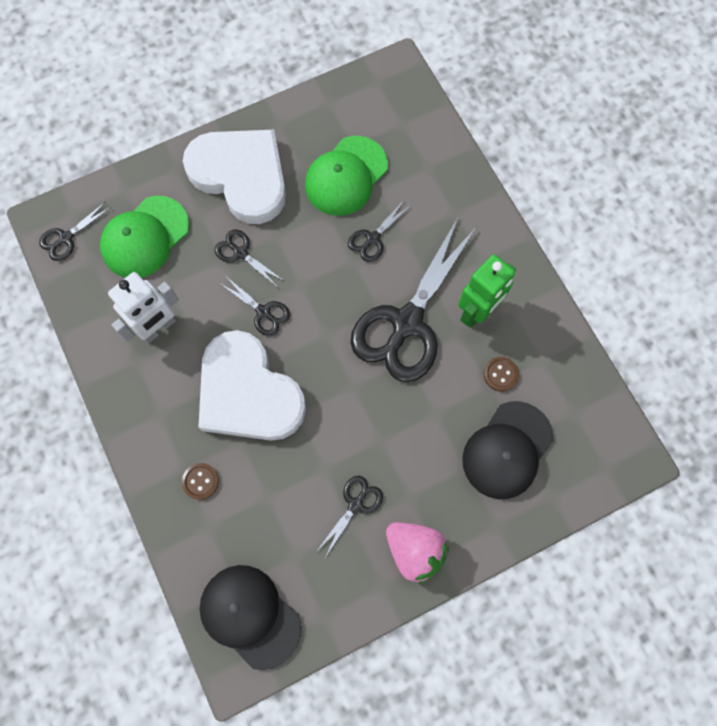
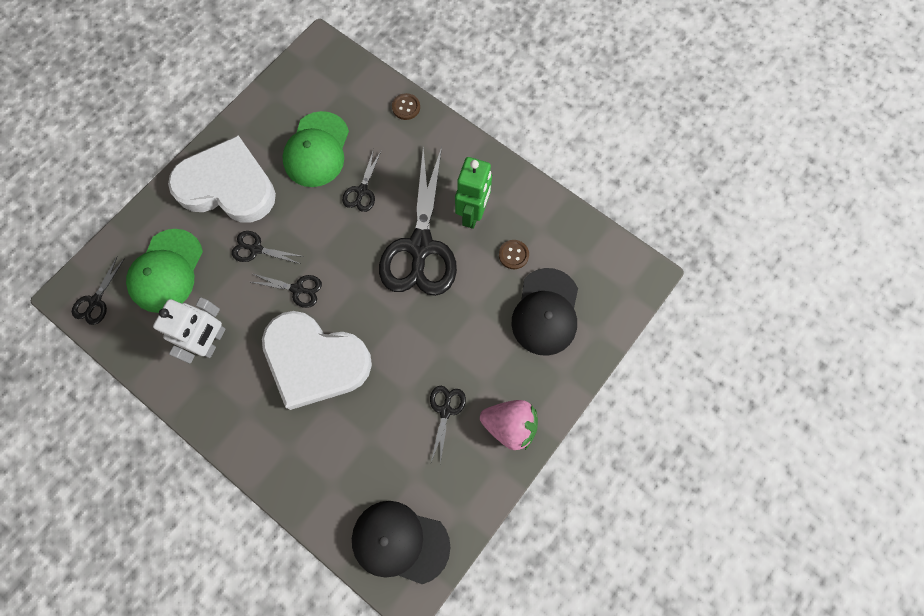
camera: 25 degrees left, 0 degrees up
(200, 481) = (308, 452): brown button -> brown button (406, 107)

